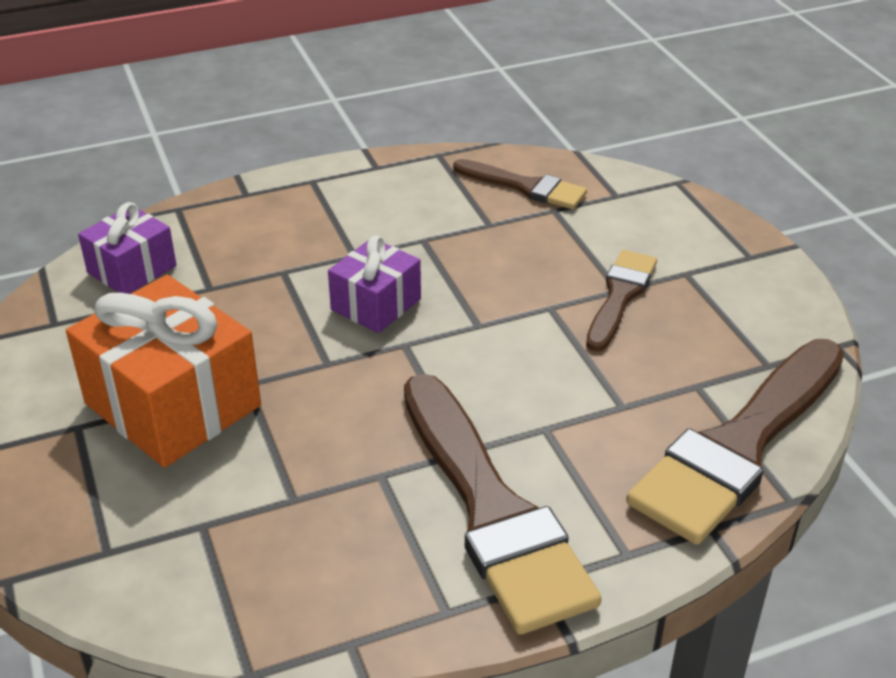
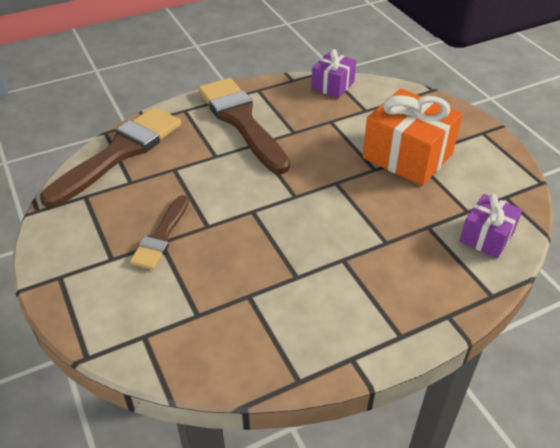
camera: 175 degrees right, 5 degrees up
(376, 304) = (317, 220): purple gift -> purple gift (332, 85)
(525, 187) = (219, 340): brown brush -> none

